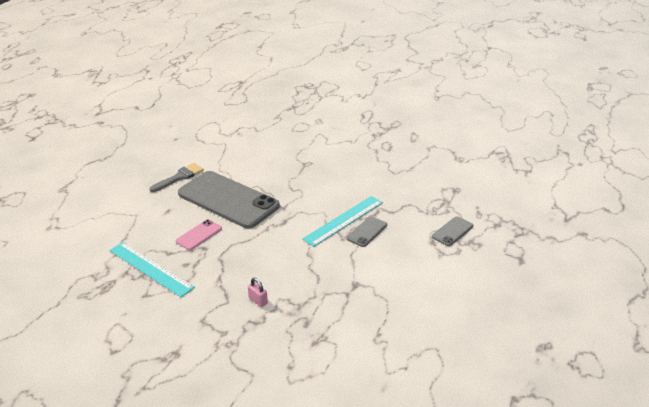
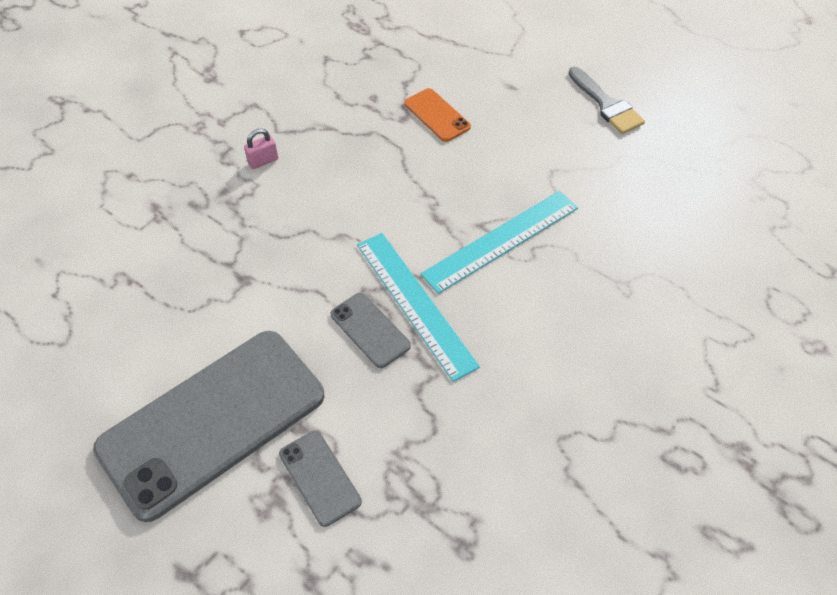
camera: 105 degrees right, 20 degrees up
(150, 269) = (377, 64): turquoise ruler -> turquoise ruler (501, 240)
(199, 235) = (437, 115): pink phone -> orange phone
(228, 200) = (523, 157): grey phone -> grey phone (212, 422)

